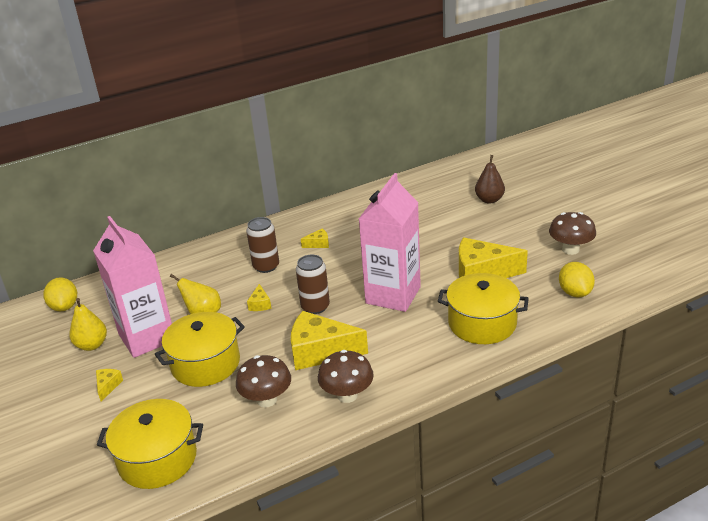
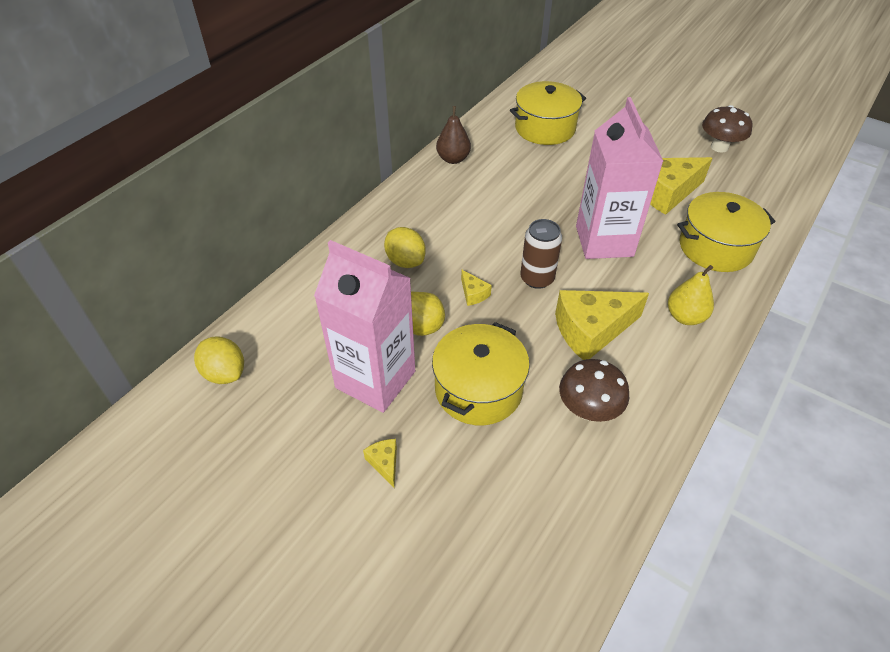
camera: 30 degrees left, 15 degrees up
(92, 345) = (311, 414): yellow pear -> yellow pear (685, 317)
(157, 459) = (535, 536): yellow pot -> yellow pot (545, 128)
(266, 266) = (437, 245): brown can -> none
(318, 244) = (472, 202): yellow cheese -> none
(347, 395) = (665, 373): brown mushroom -> none
(489, 200) = (599, 111): brown pear -> brown pear (453, 159)
(575, 292) = (764, 191): yellow lemon -> yellow lemon (405, 261)

